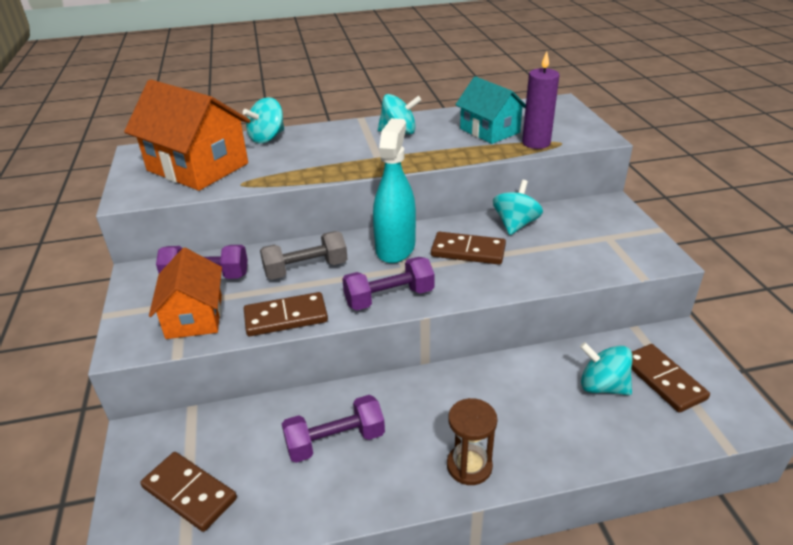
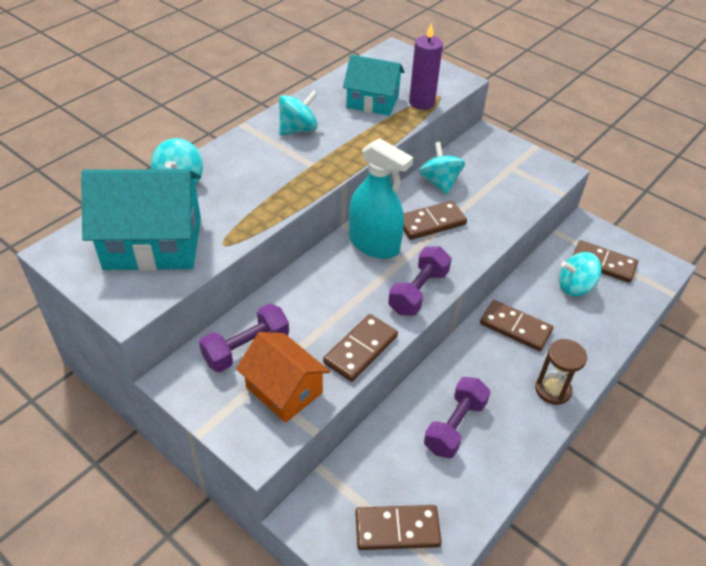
camera: 40 degrees left, 10 degrees up
(197, 167) = (153, 243): orange house -> turquoise house
(306, 269) = (325, 299): grey dumbbell -> none
(395, 248) = (374, 244): turquoise spray bottle -> turquoise spray bottle turned 150 degrees clockwise
(492, 390) = (515, 327): none -> brown domino

